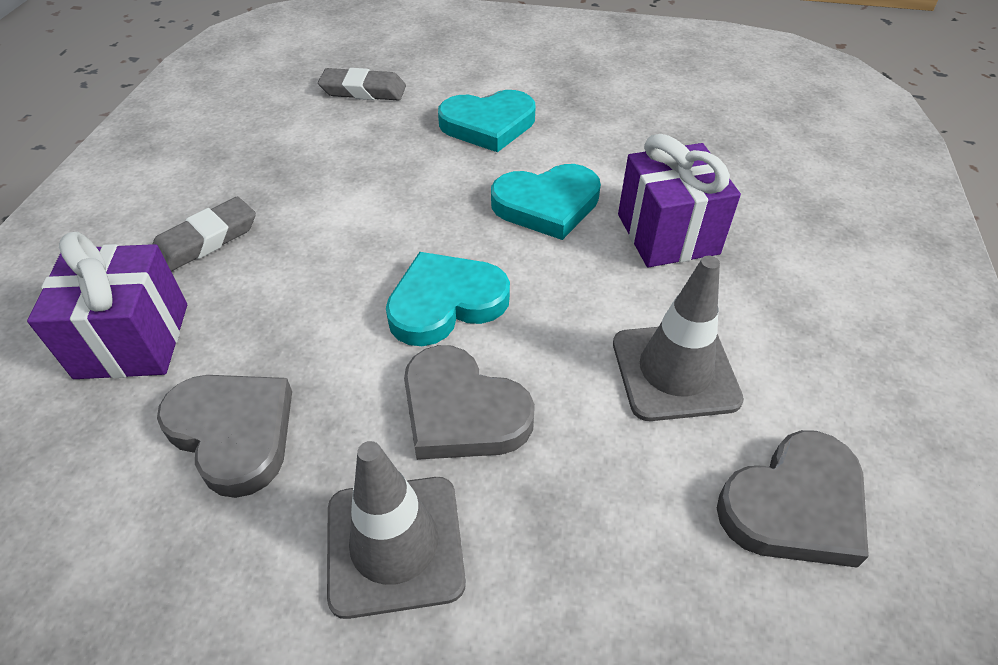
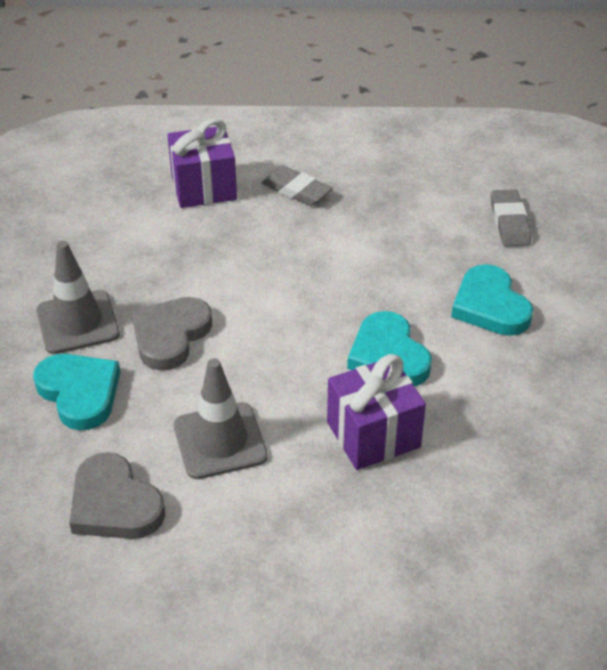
camera: 80 degrees right, 5 degrees down
(233, 432) = (143, 245): grey heart -> none
(445, 303) = (263, 313): turquoise heart -> turquoise heart (79, 393)

